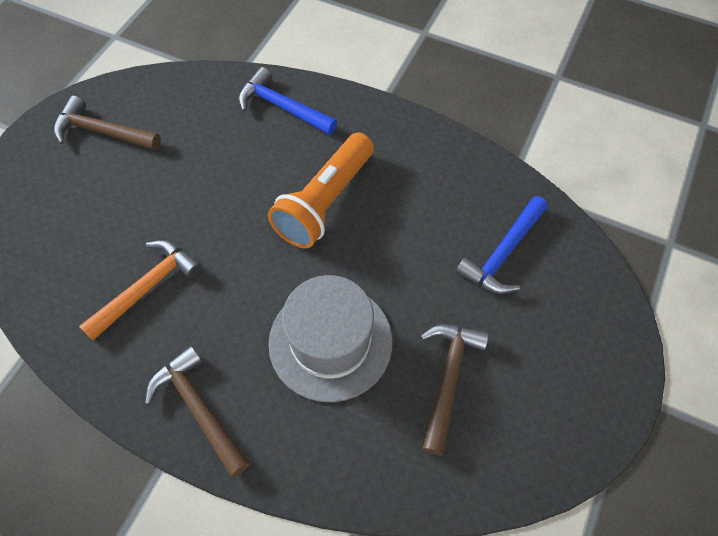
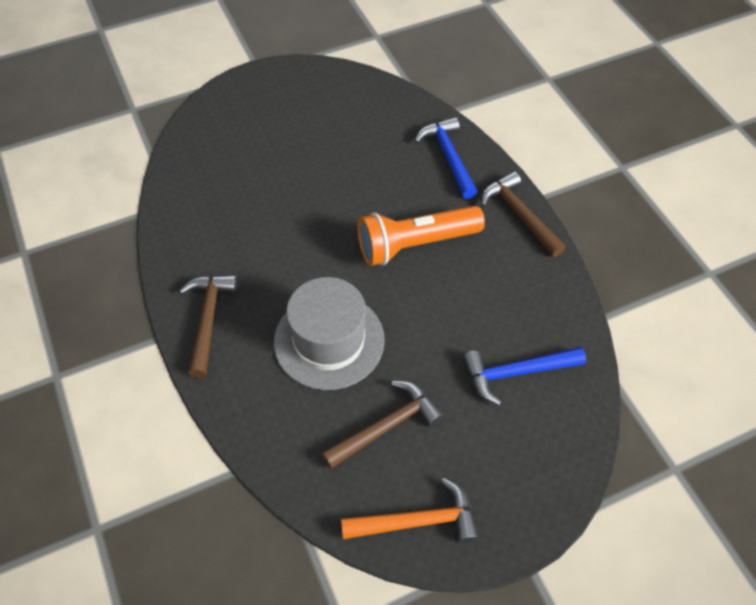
camera: 40 degrees right, 5 degrees down
(102, 132) = (308, 99): brown hammer -> brown hammer (519, 215)
(148, 287) = (245, 221): orange hammer -> orange hammer (417, 521)

